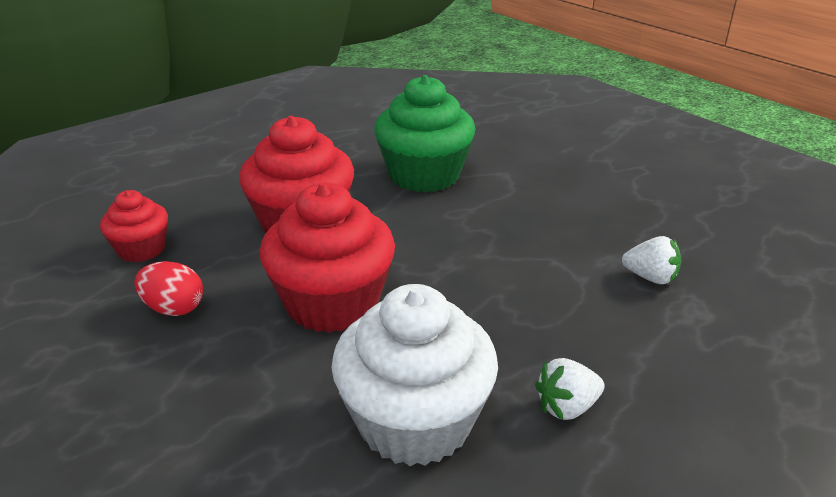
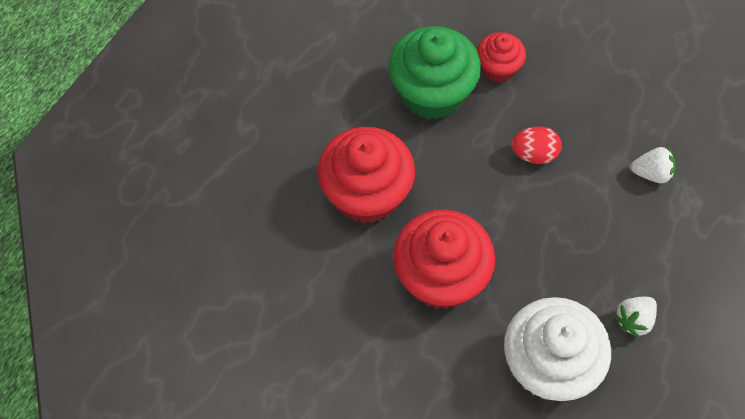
camera: 20 degrees left, 30 degrees up
(141, 249) = (257, 266): red cupcake -> red cupcake (498, 68)
(174, 308) = (329, 321): red egg -> red egg (534, 154)

